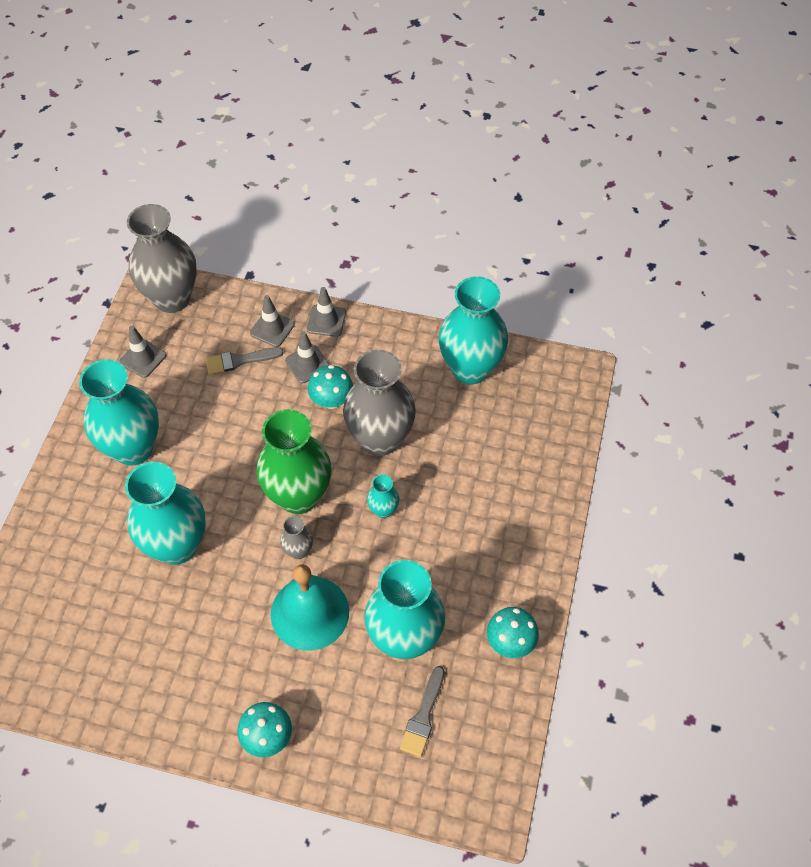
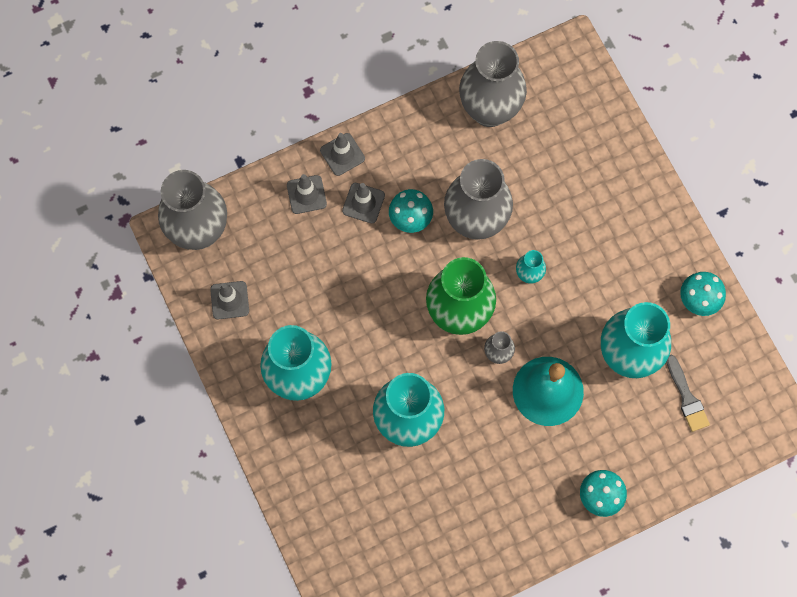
camera: 40 degrees left, 15 degrees up
(239, 360) = (308, 241): grey brush -> none
(470, 369) = (489, 110): turquoise vase -> grey vase

